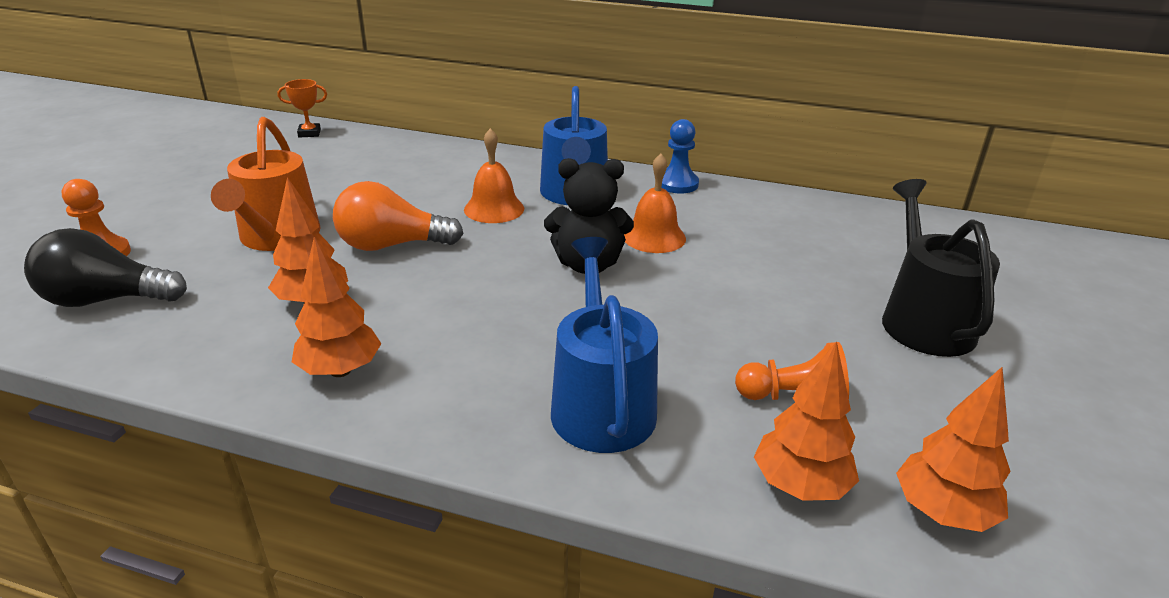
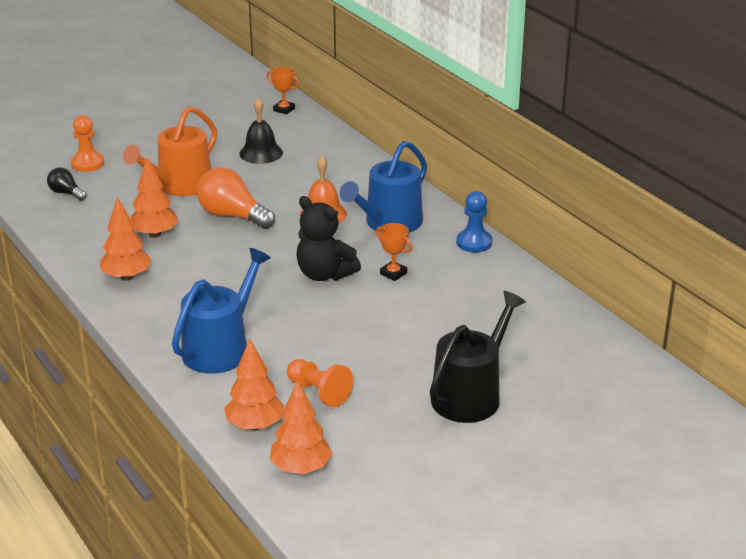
camera: 40 degrees right, 0 degrees up
(107, 300) = (66, 193): black light bulb -> black light bulb, size x0.55
(338, 176) = (261, 153): none -> black bell
(654, 237) = (393, 273): orange bell -> orange trophy

